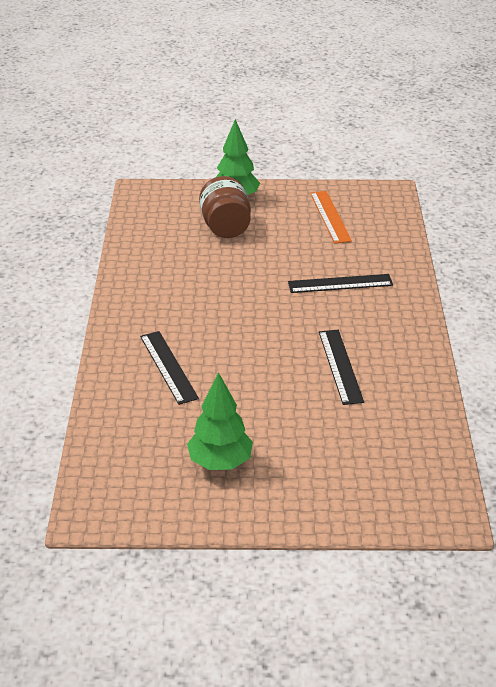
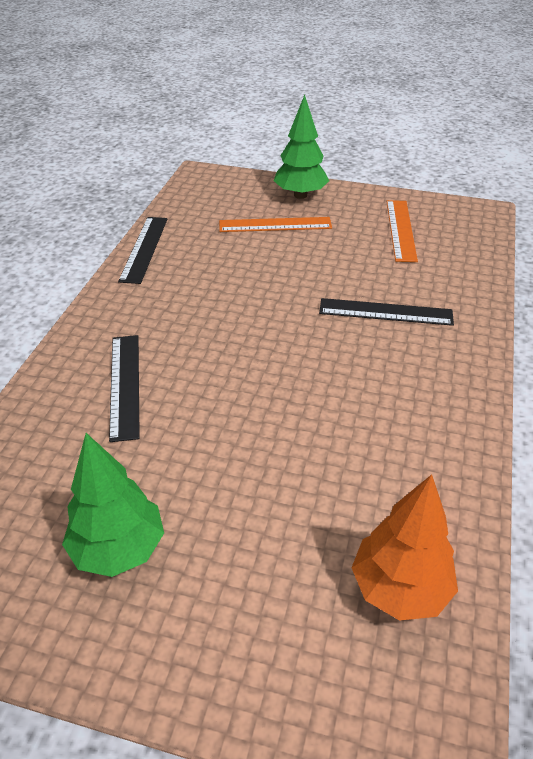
camera: 15 degrees right, 5 degrees up
(225, 227) = (275, 225): brown jar -> orange ruler
(340, 366) = (346, 427): black ruler -> black ruler (144, 249)
(405, 448) = (399, 588): none -> orange tree

